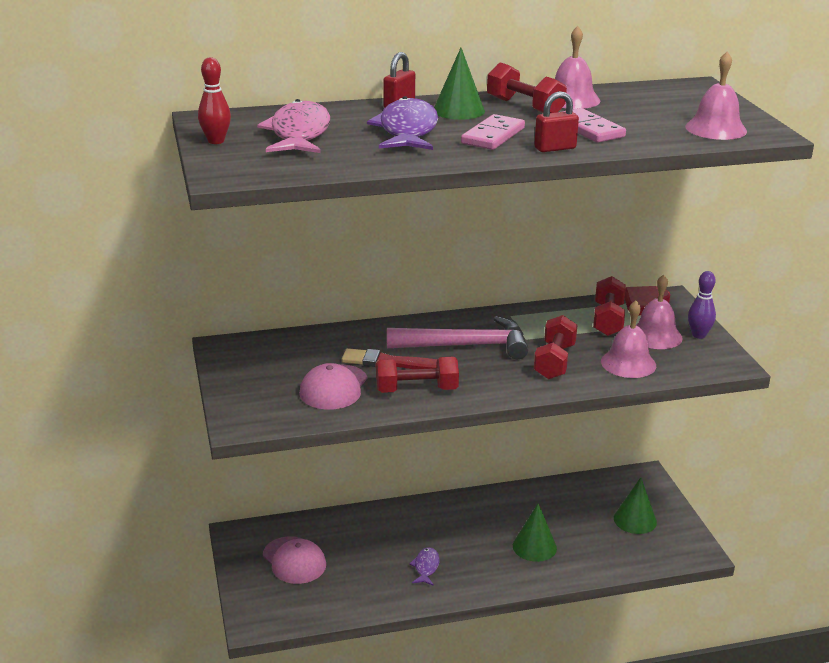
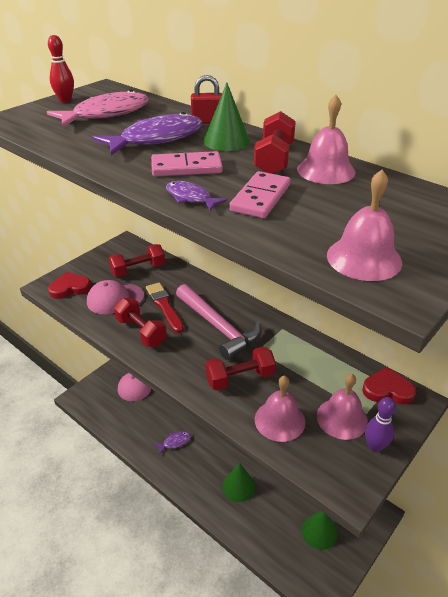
camera: 55 degrees right, 10 degrees up
(267, 410) = (70, 288): none -> red heart
(555, 148) = (190, 198): red padlock -> purple fish
(608, 320) = (334, 380): red dumbbell -> red dumbbell (138, 270)

